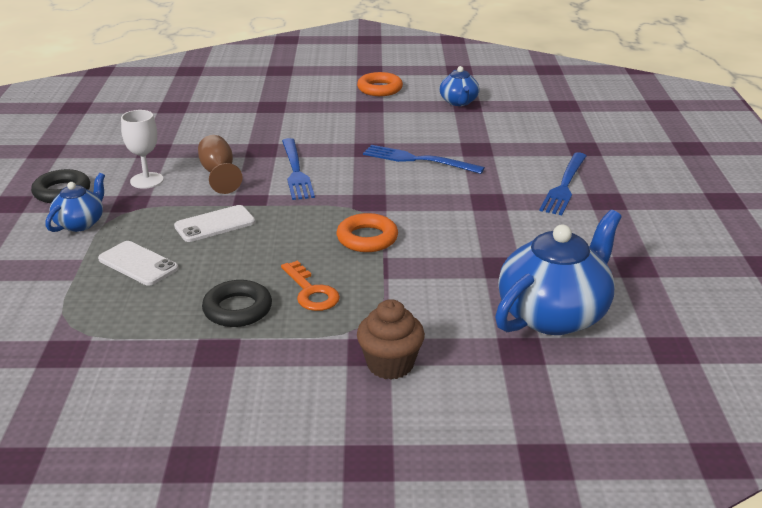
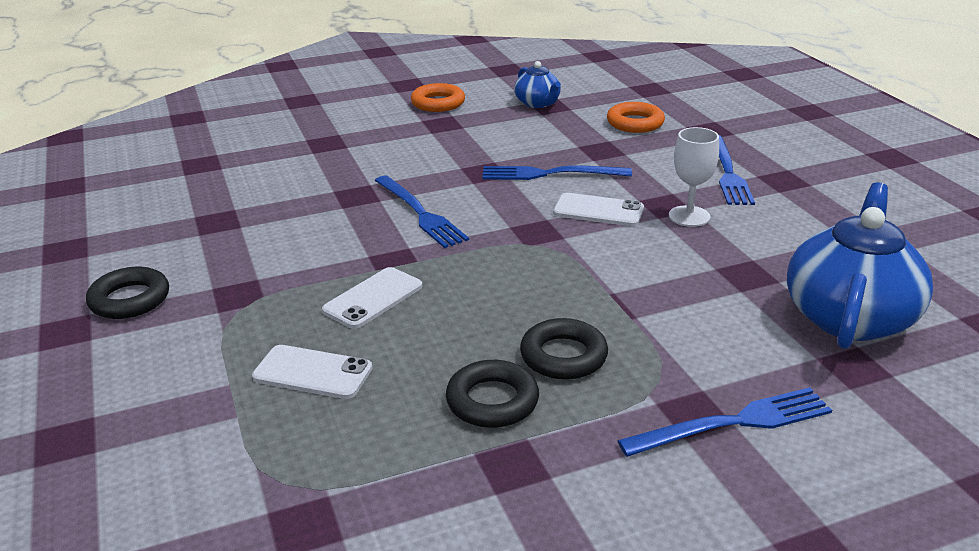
camera: 20 degrees left, 0 degrees up
(80, 223) = (189, 336): blue teapot -> none
(147, 180) = (238, 261): white goblet -> white goblet (689, 216)
(218, 174) = (326, 235): brown goblet -> none
(311, 292) = (563, 356): orange key -> black ring
(367, 238) = (572, 275): orange ring -> orange ring (635, 123)
(390, 365) = (733, 423): brown cupcake -> blue fork
(430, 195) = (598, 210): none -> white phone

